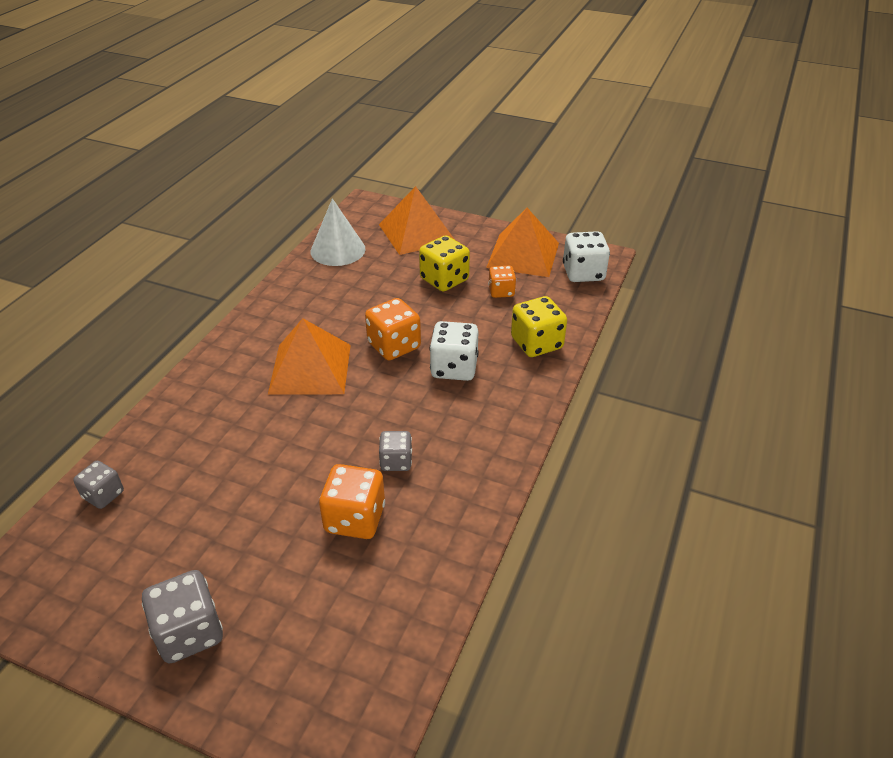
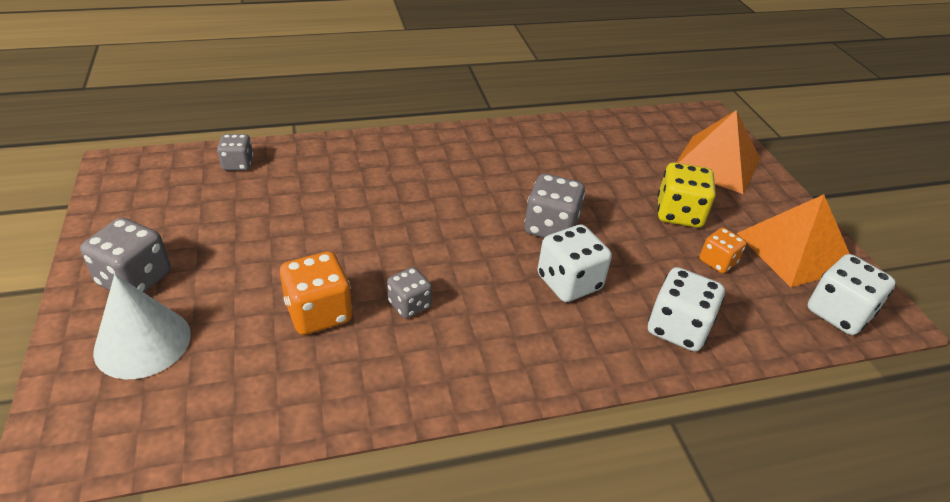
camera: 50 degrees right, 0 degrees up
(310, 368) = (466, 193): orange pyramid -> none
(338, 250) = (626, 132): white cone -> white cone (142, 342)
(394, 346) = (551, 227): orange dice -> grey dice
(536, 343) = (678, 328): yellow dice -> white dice

